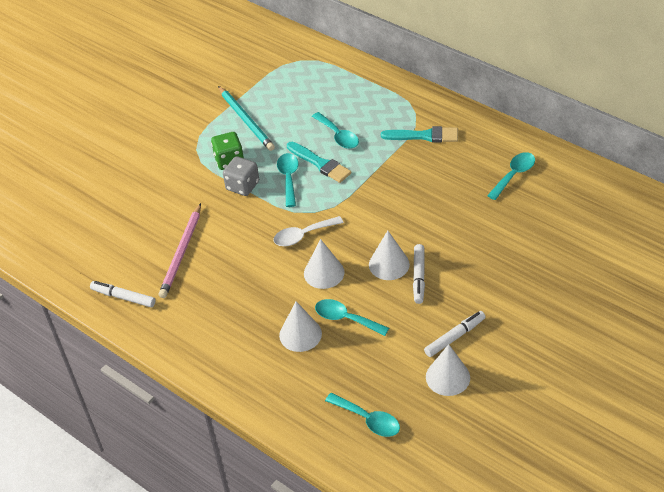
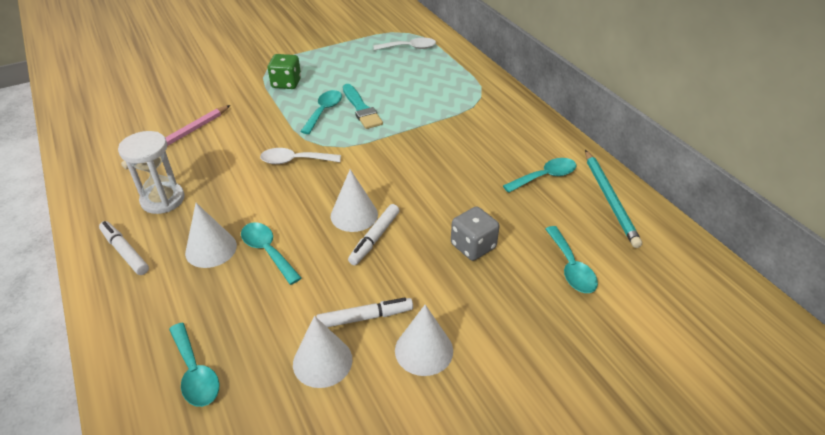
camera: 20 degrees right, 5 degrees down
(123, 297) = (95, 156): white marker -> white marker (125, 252)
(223, 311) = (163, 200): none -> white hourglass
(242, 186) = (279, 105): grey dice -> grey dice (473, 246)
(246, 120) = (327, 60): turquoise pencil -> turquoise pencil (610, 199)
(314, 79) = (409, 48): none -> white spoon
(324, 273) = (285, 200): white cone -> white cone (424, 350)
(338, 136) = (395, 93): turquoise spoon -> turquoise spoon (571, 267)
(423, 136) = (475, 116): turquoise brush -> none

